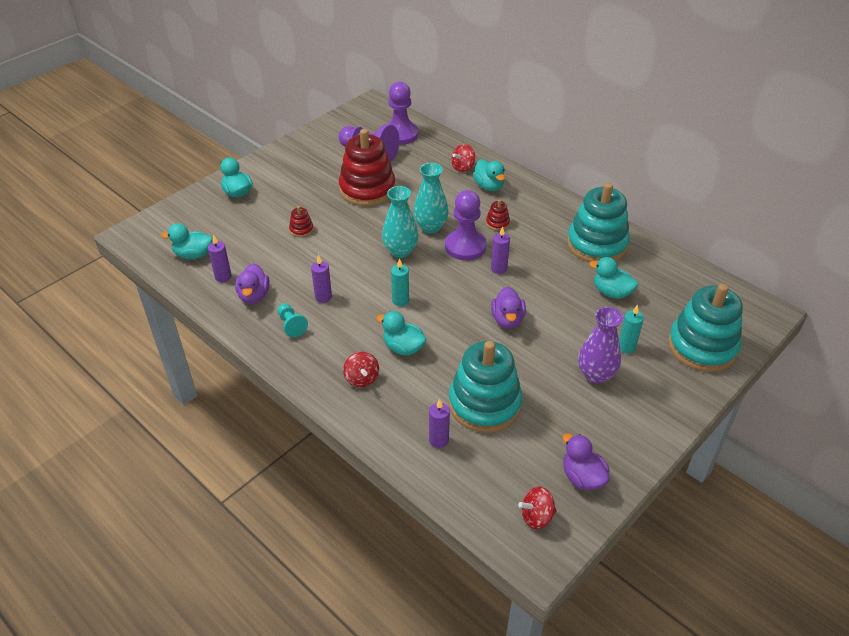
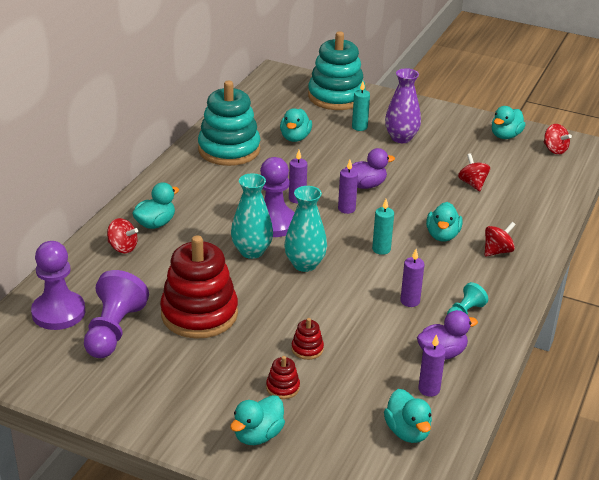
camera: 110 degrees left, 10 degrees down
(438, 440) = (527, 199): purple candle -> purple candle (346, 209)
(484, 404) = (472, 184): turquoise stacking toy -> red spinning top
(497, 223) = (223, 209): red stacking toy -> red stacking toy (282, 387)
(582, 477) = (505, 136): purple duck -> turquoise duck

